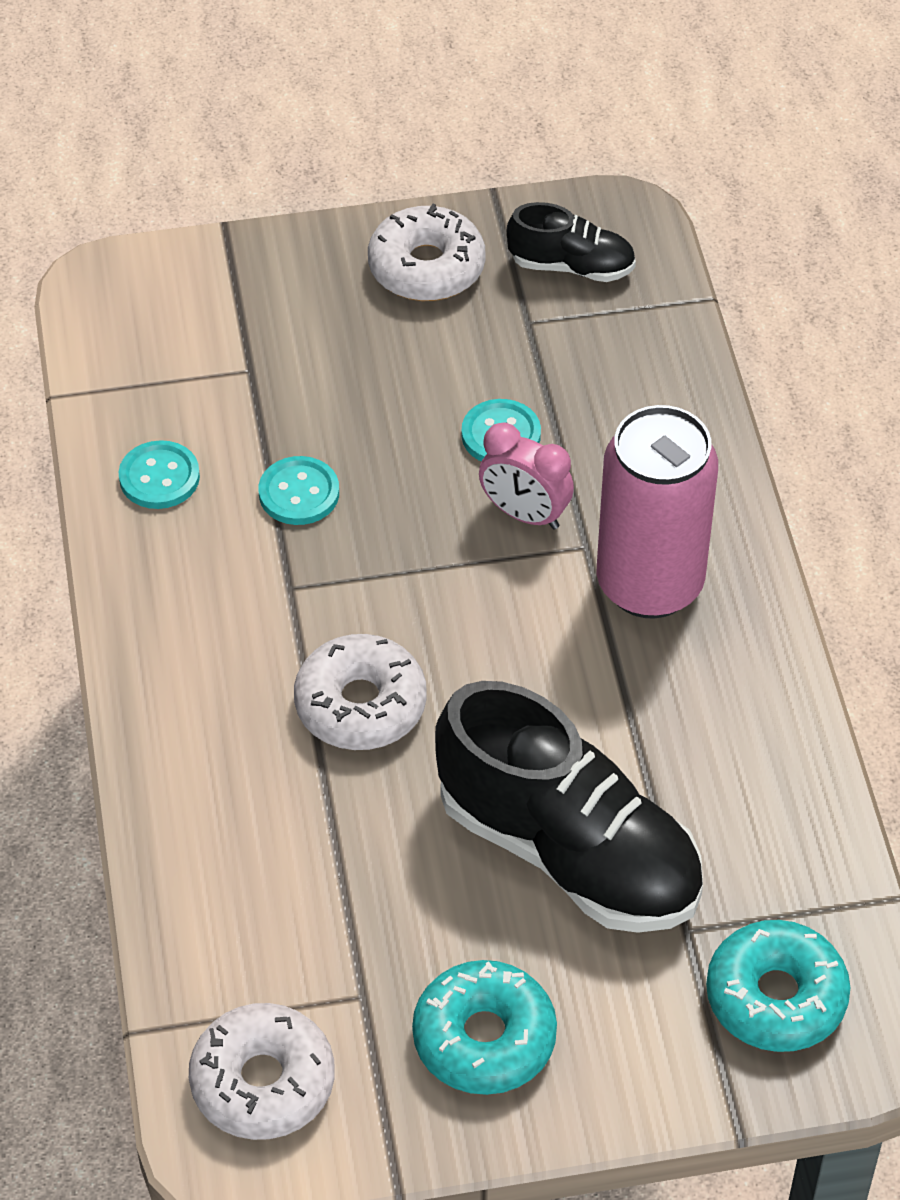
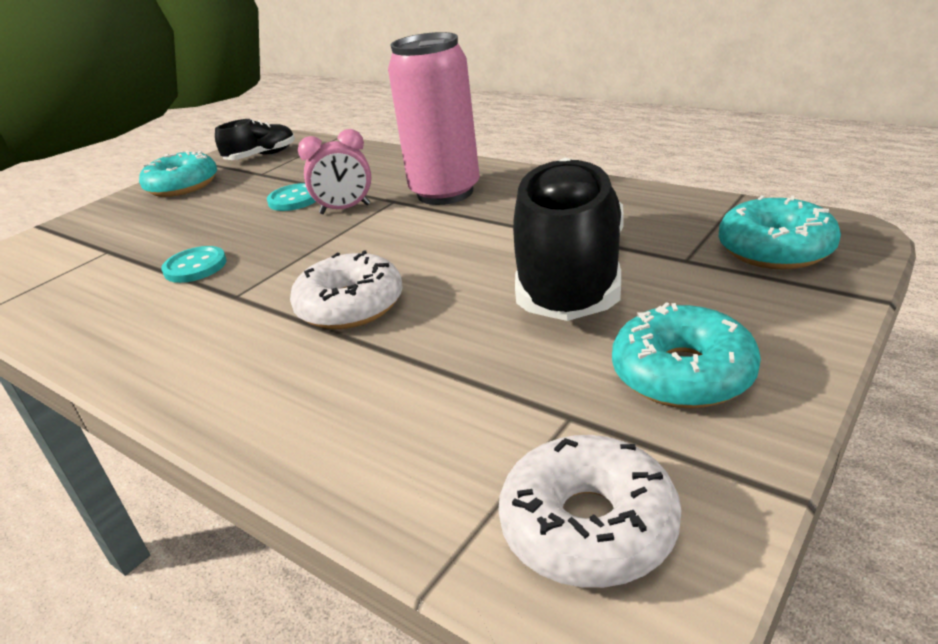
camera: 40 degrees left, 20 degrees down
(159, 477) = (82, 309): turquoise button -> none
(426, 267) = (182, 186): white donut -> turquoise donut
(569, 851) = (571, 276): black shoe -> black shoe turned 75 degrees counterclockwise

